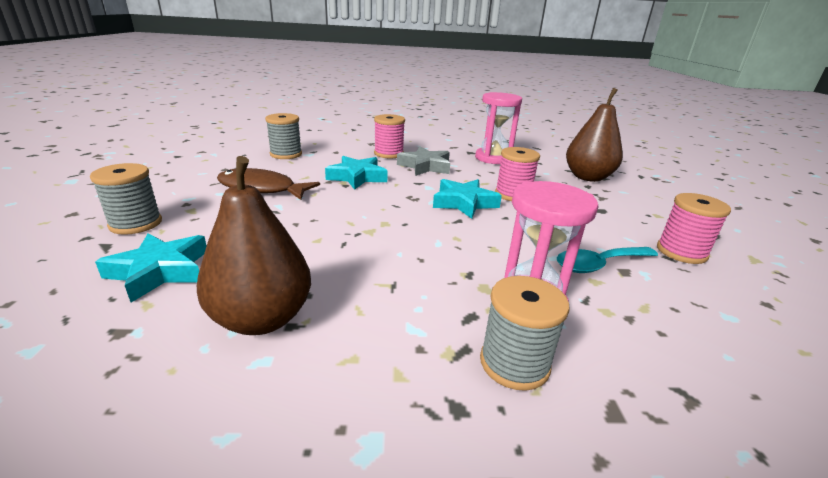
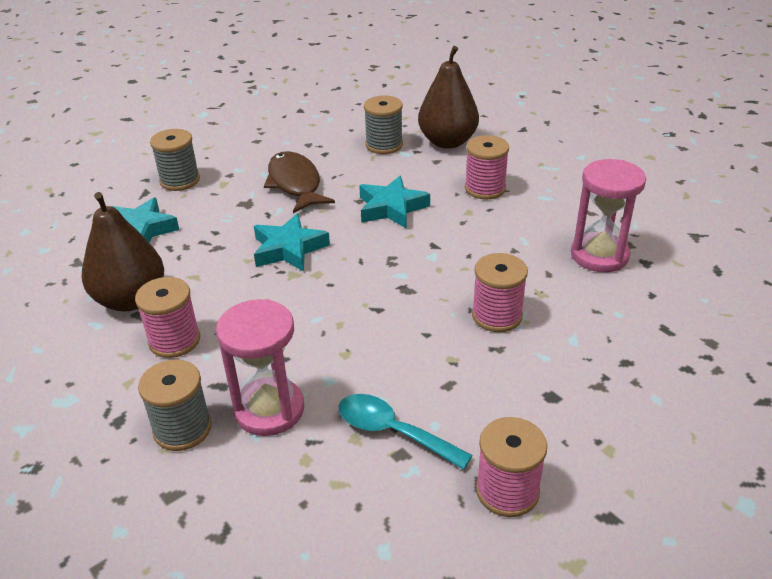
camera: 55 degrees right, 10 degrees up
(371, 317) = (174, 340): none -> pink spool
(425, 166) = (486, 227): grey star -> none
(464, 203) = (423, 294): turquoise star -> turquoise star (288, 249)
(587, 177) = (661, 352): brown pear -> brown pear (447, 142)

